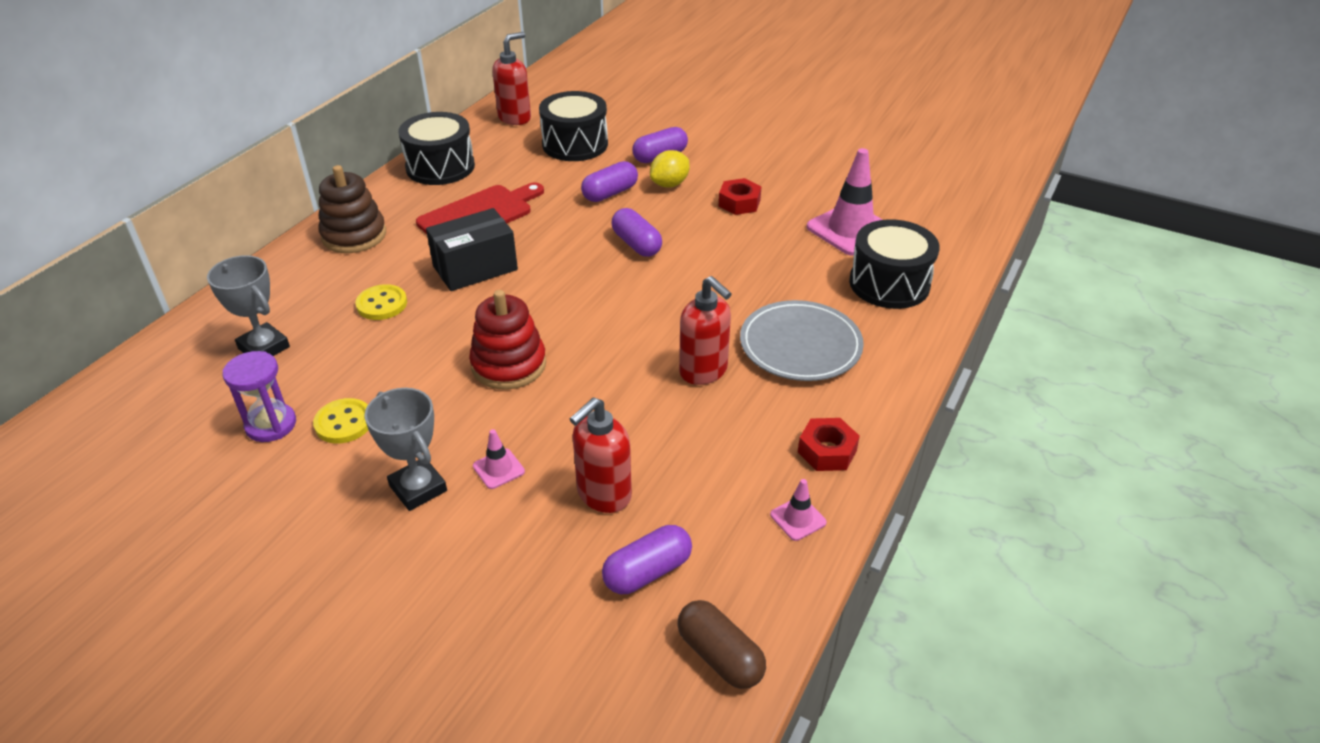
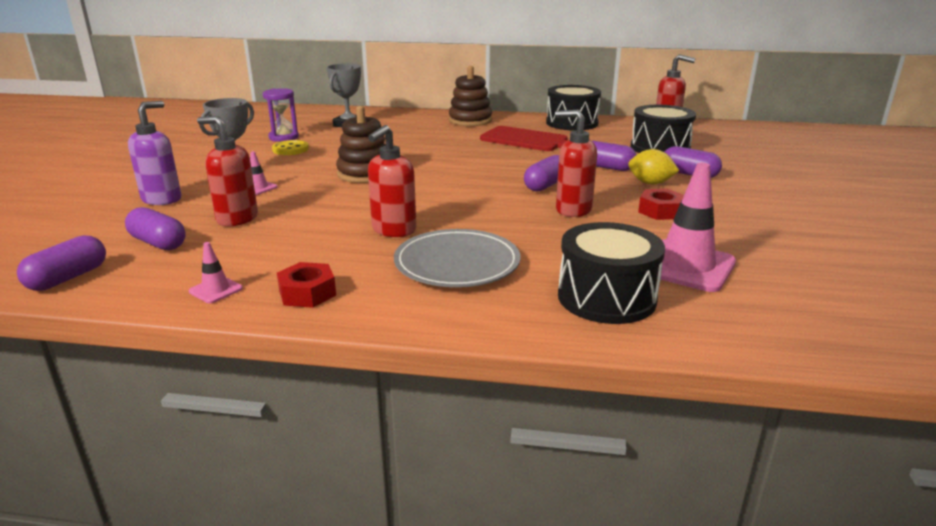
camera: 70 degrees right, 15 degrees down
(382, 304) = (406, 137): yellow button -> none
(475, 268) = (464, 149): black box -> none
(482, 573) = (162, 199): none -> purple soap dispenser
(509, 365) = (365, 174): red stacking toy -> brown stacking toy
(711, 247) = (573, 210): none -> red soap dispenser
(720, 656) = (68, 278): brown capsule -> purple capsule

